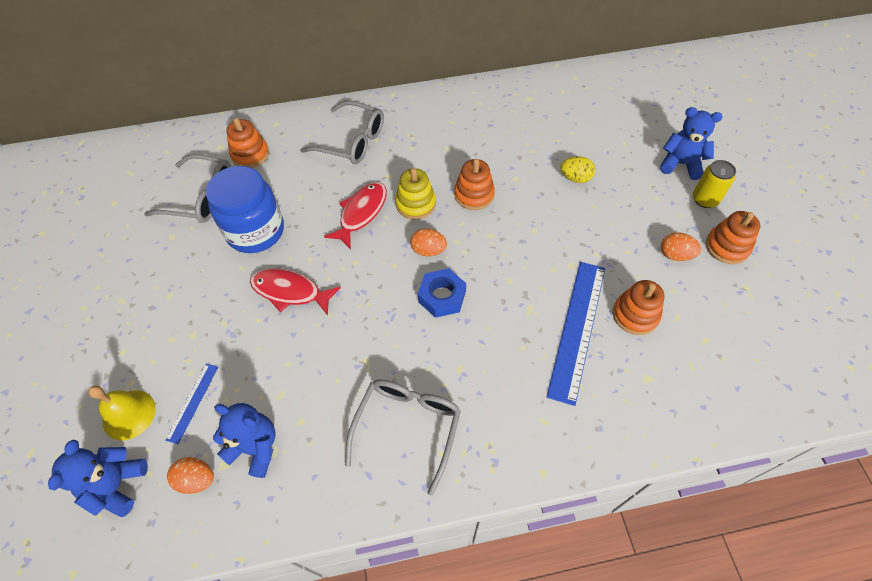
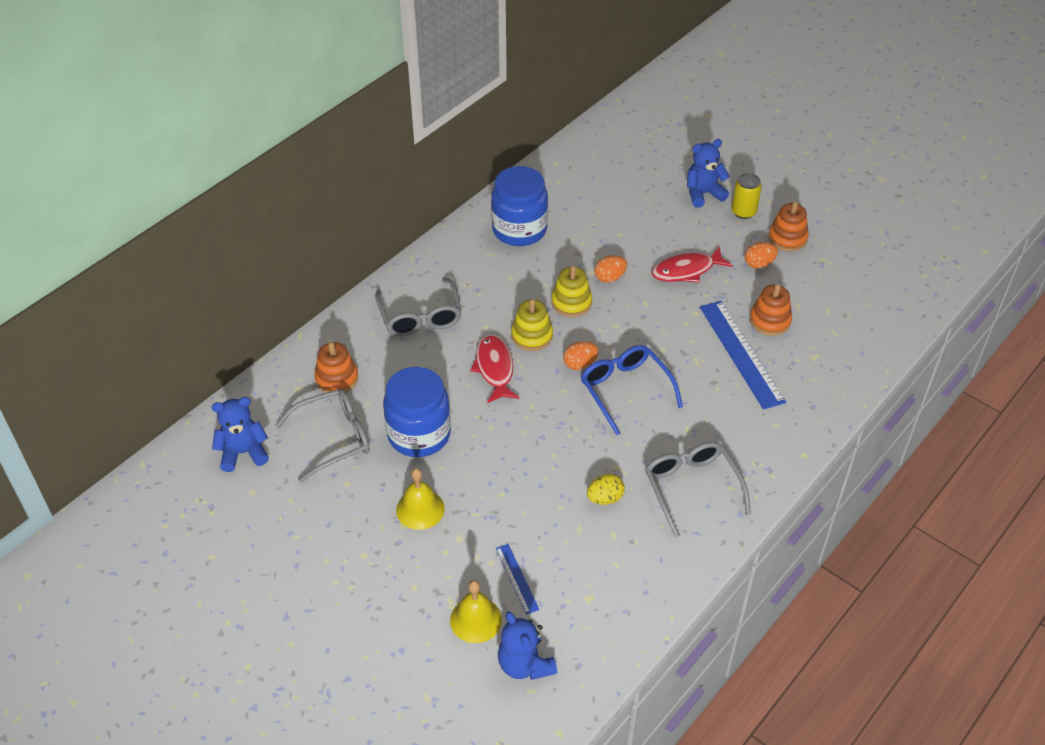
camera: 40 degrees left, 10 degrees down
(193, 291) = (420, 509): none -> yellow bell
(197, 479) = (580, 619): orange egg -> orange egg (610, 278)
(255, 448) = (599, 572): blue teddy bear -> blue teddy bear (243, 453)
(290, 292) = (503, 459): red fish -> red fish (686, 271)
(352, 141) = (420, 317): grey glasses -> grey glasses turned 90 degrees clockwise
(442, 296) = (625, 390): blue nut -> blue glasses
(474, 195) = (571, 302): orange stacking toy -> yellow stacking toy
(493, 114) = (519, 230): none -> blue jar
(575, 178) = (636, 246): yellow egg -> yellow egg (605, 498)

